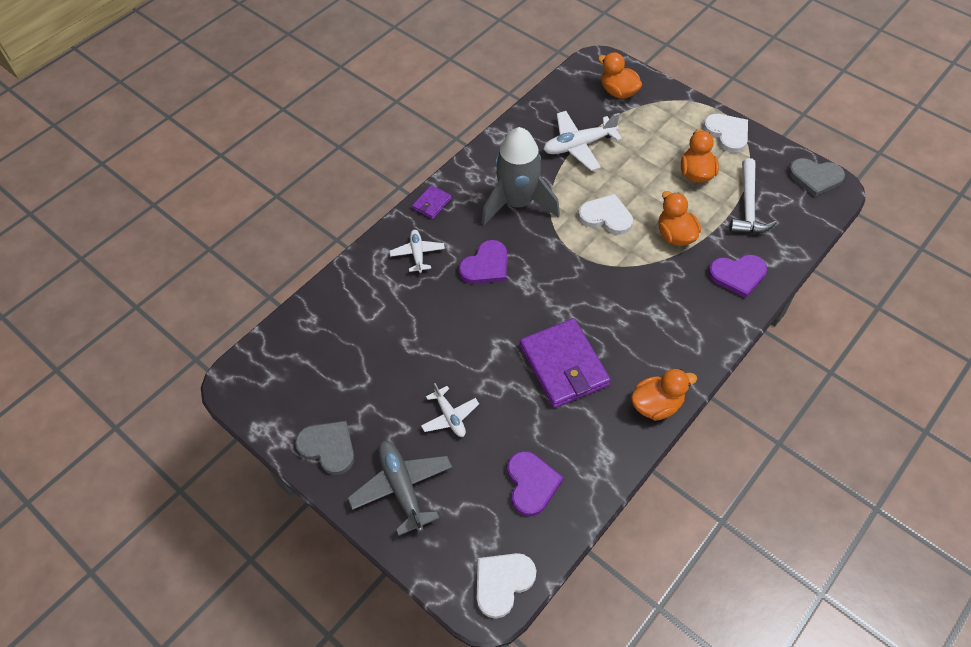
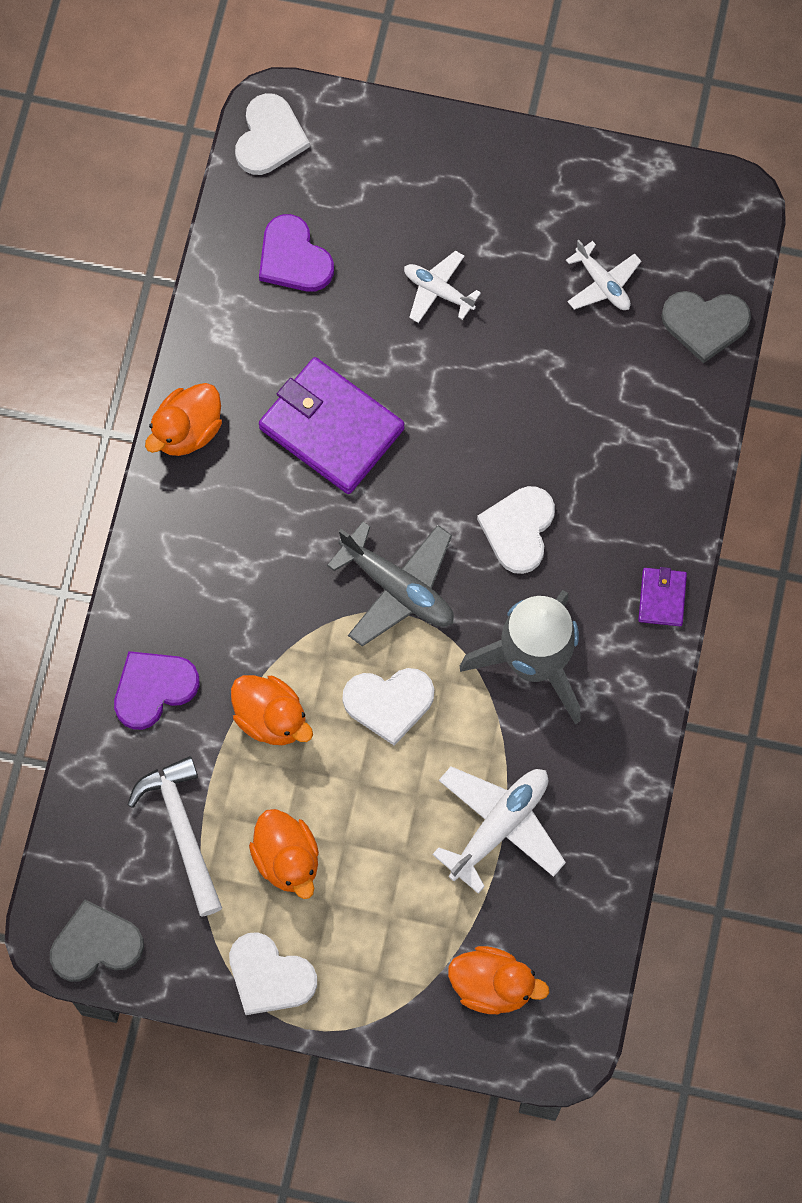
camera: 150 degrees right, 15 degrees up
(328, 447) = (561, 183): grey heart -> grey heart (705, 324)
(402, 488) = (442, 180): grey plane -> grey plane (397, 588)
(417, 254) = (627, 501): white plane -> white plane (602, 283)
(486, 265) = (518, 529): purple heart -> white heart

